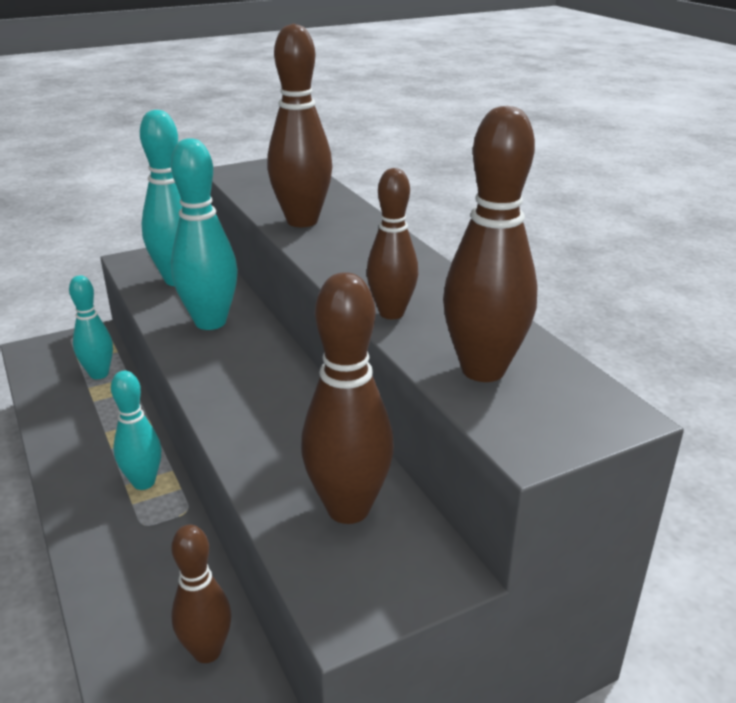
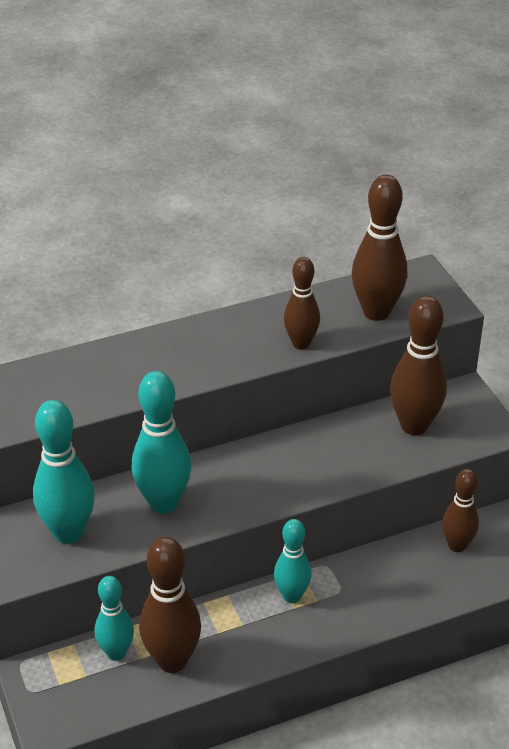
camera: 85 degrees left, 10 degrees up
(302, 221) = (122, 384): brown bowling pin -> brown bowling pin (172, 660)

